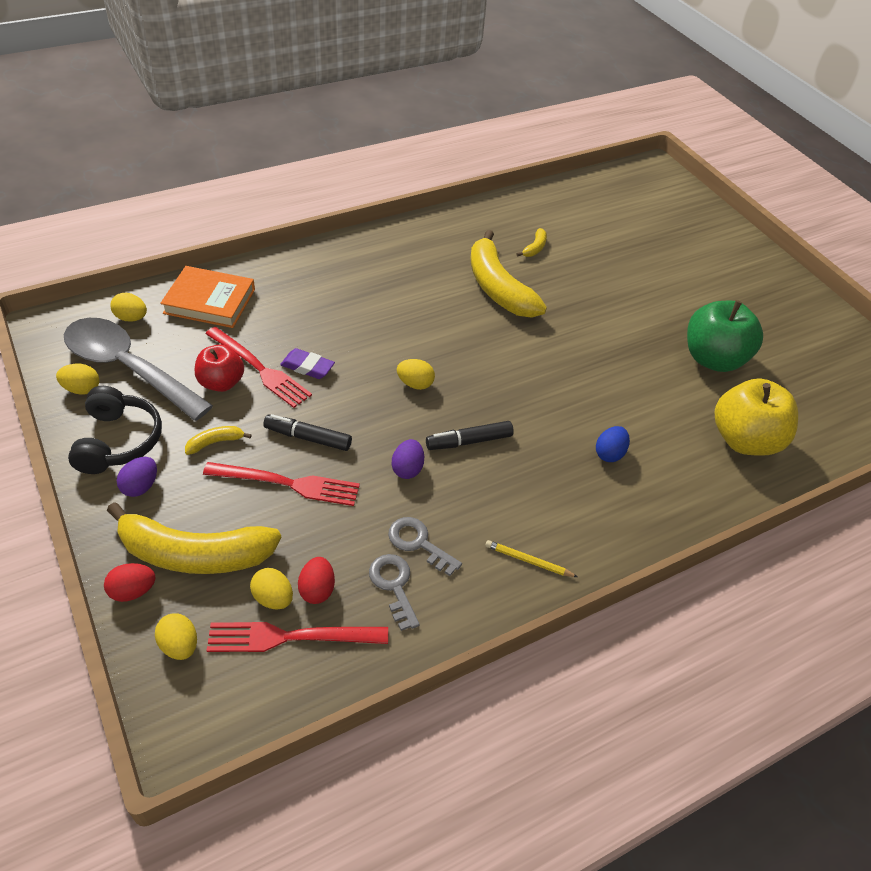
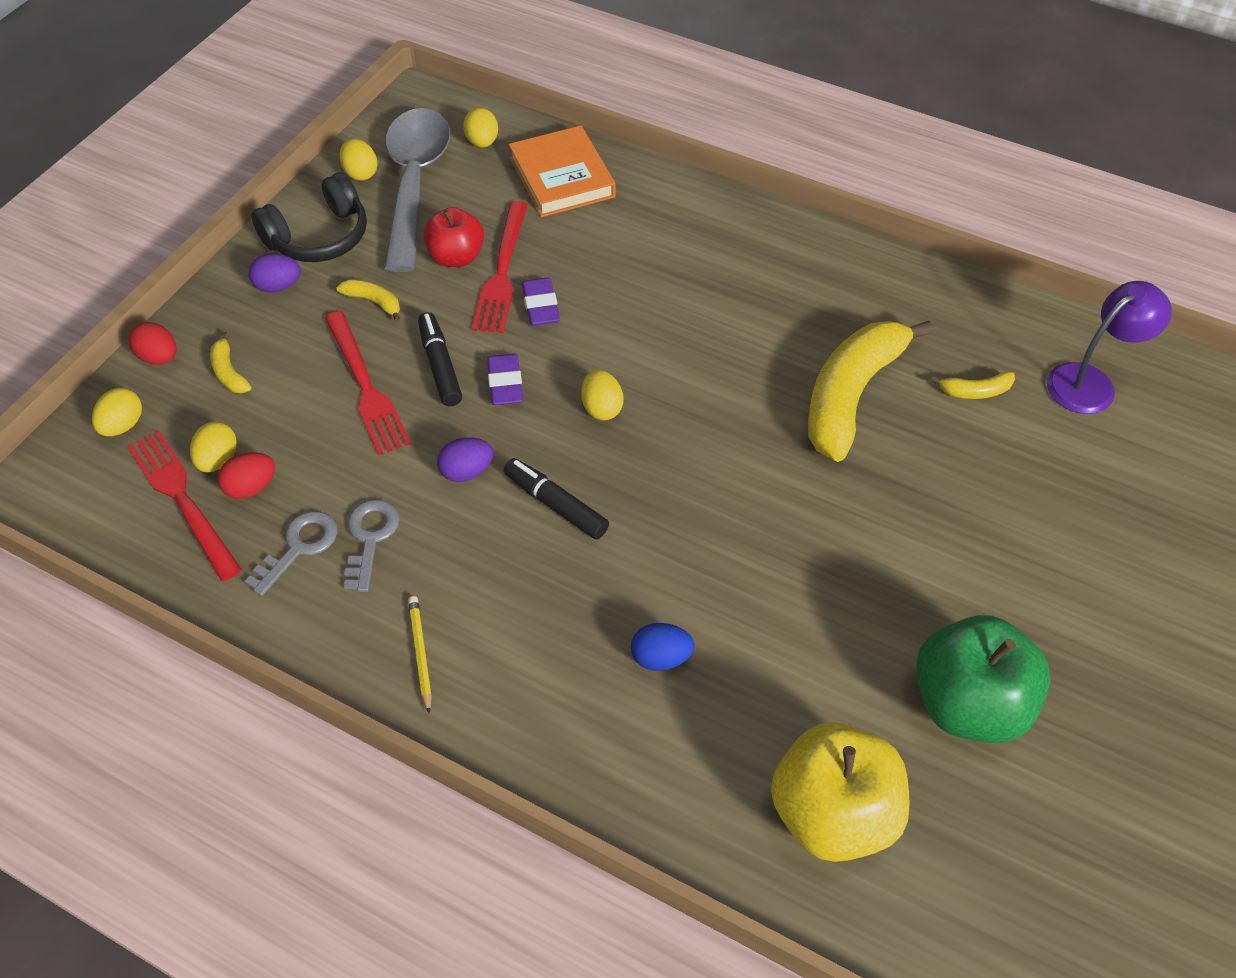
camera: 60 degrees right, 5 degrees up
(195, 554) = (229, 372): yellow banana -> yellow banana, size x0.41
(354, 415) = (505, 383): none -> purple eraser
(562, 212) = (1091, 382): none -> purple lamp

